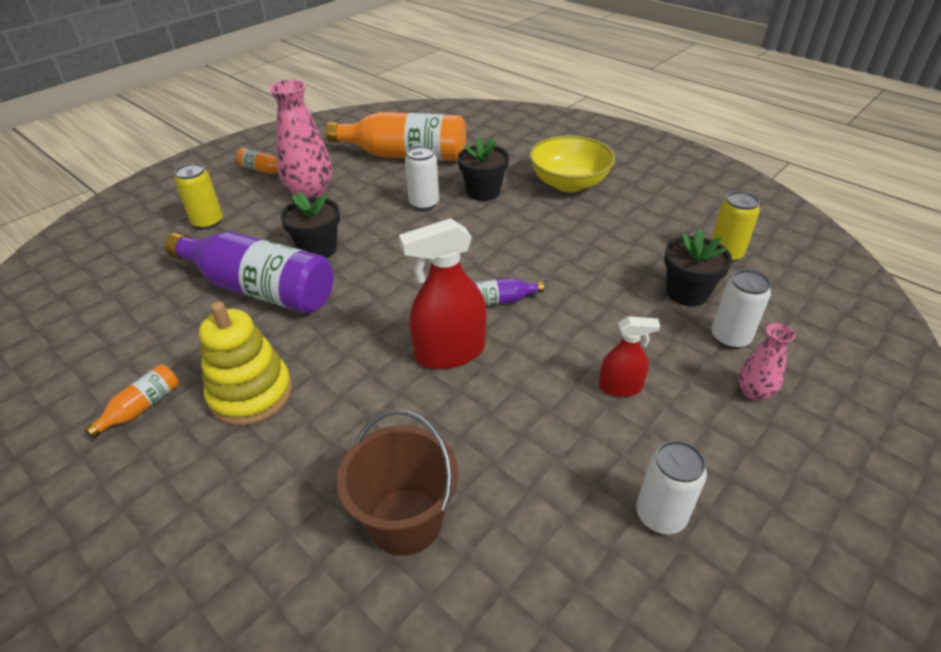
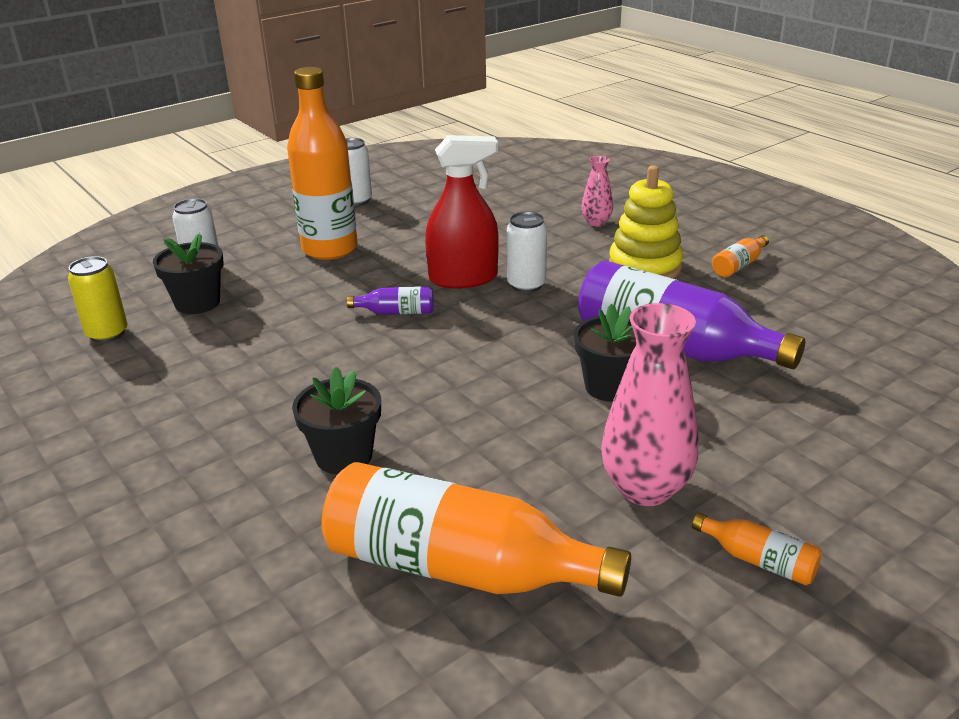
camera: 170 degrees left, 10 degrees down
(207, 222) = (801, 447): yellow can -> none
(405, 521) = (517, 208): brown bucket -> none
(424, 203) = (448, 443): white can -> white can (526, 285)
(569, 183) = (194, 457): yellow bowl -> none
(620, 387) = (330, 249): red spray bottle -> orange bottle
(754, 392) = (229, 240): pink vase -> pink vase (596, 222)

